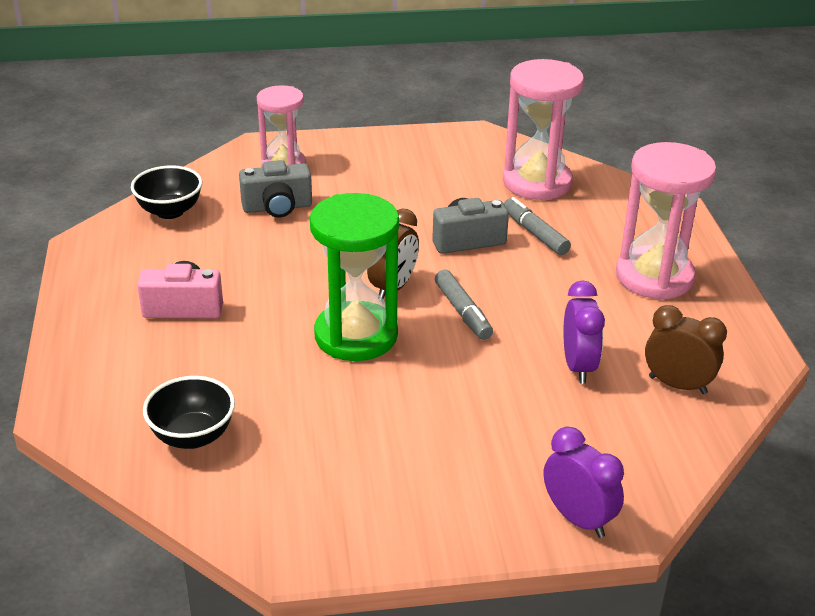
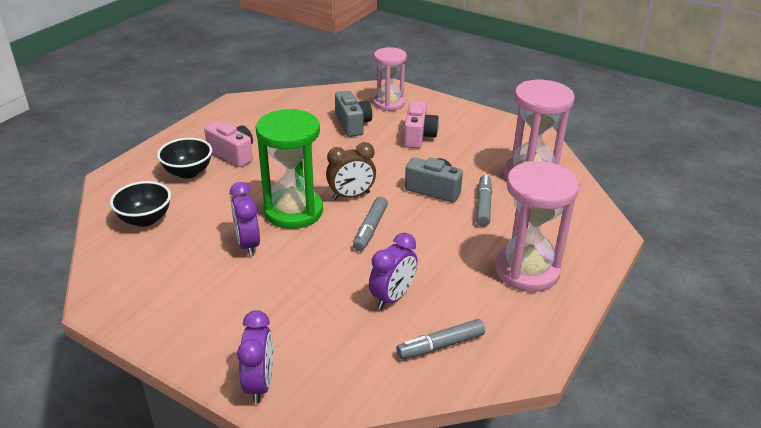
camera: 40 degrees right, 0 degrees up
(170, 211) = (296, 103): black bowl -> black bowl (188, 172)
(277, 207) = (352, 124): grey camera -> grey camera turned 135 degrees counterclockwise
(359, 396) = (248, 244): none -> purple clock
(370, 189) = (418, 136): none -> pink camera
(677, 385) = (440, 345): brown clock -> grey marker

